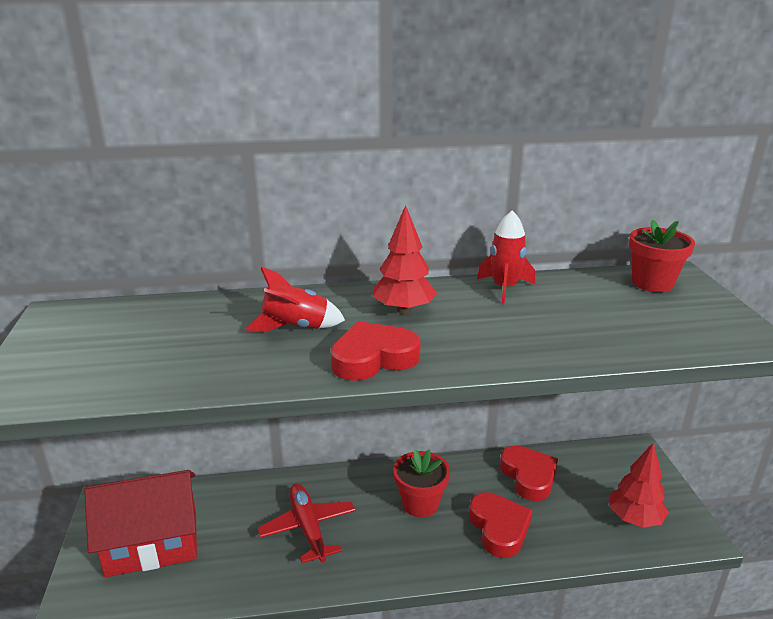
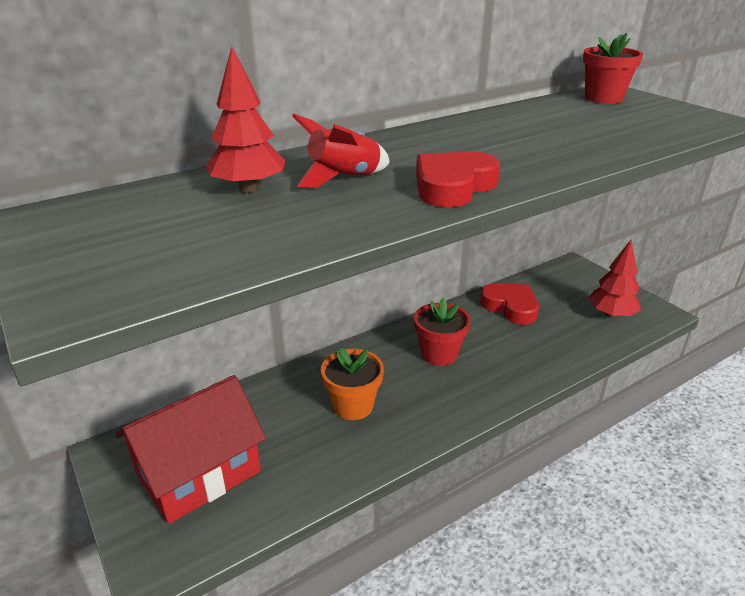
camera: 25 degrees left, 5 degrees up
(308, 528) = (353, 406): red plane -> orange flower pot
(404, 310) = (430, 147): red tree -> red tree (248, 189)
(499, 528) = (518, 352): red heart -> none
(505, 288) = (496, 119): red rocket -> none

